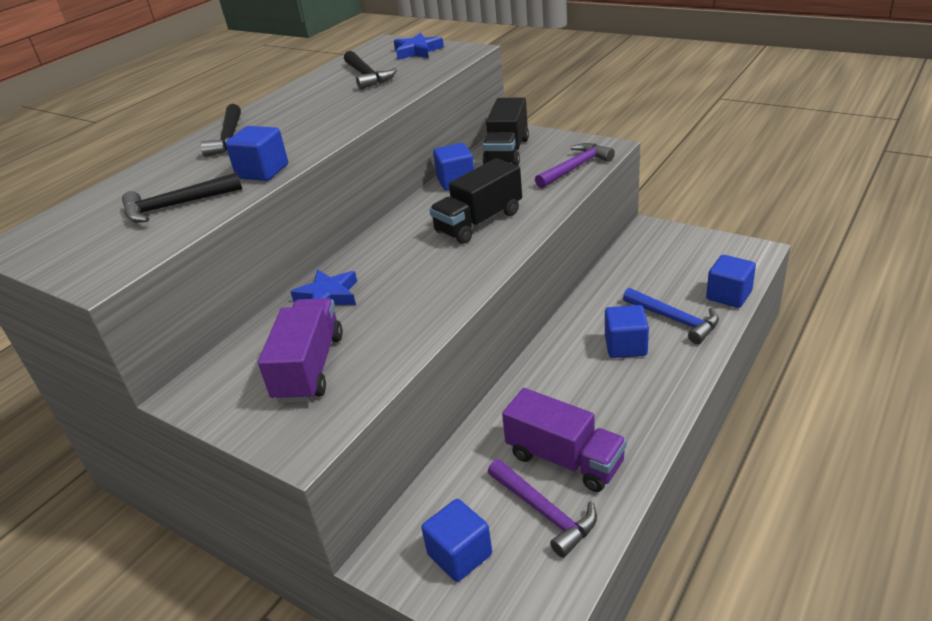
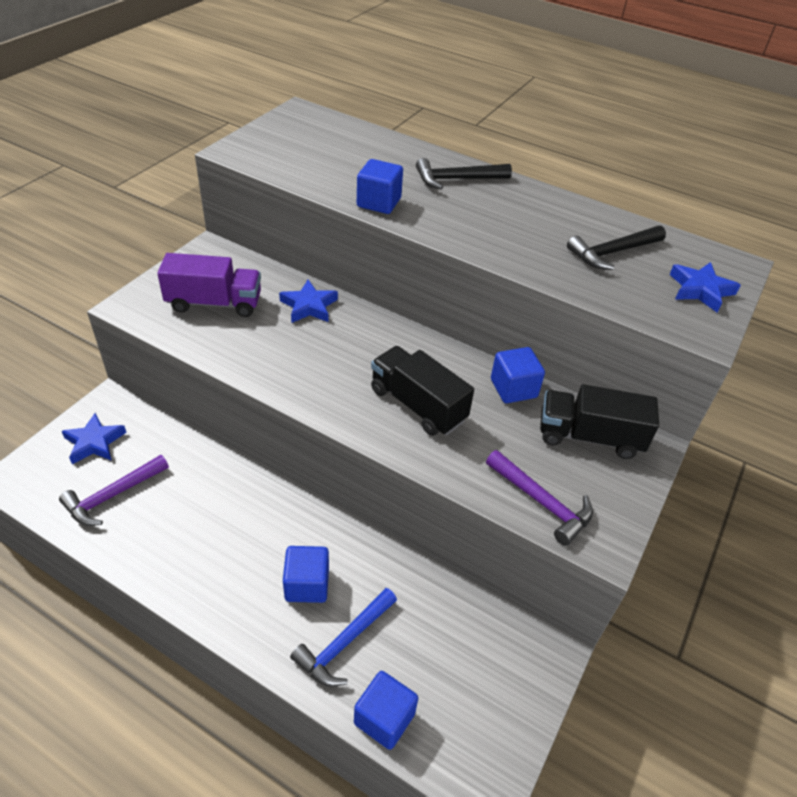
camera: 80 degrees right, 10 degrees up
(175, 206) = (329, 167): black hammer -> none
(460, 555) = (94, 442): blue cube -> blue star
(564, 459) = (164, 514): purple truck -> none

